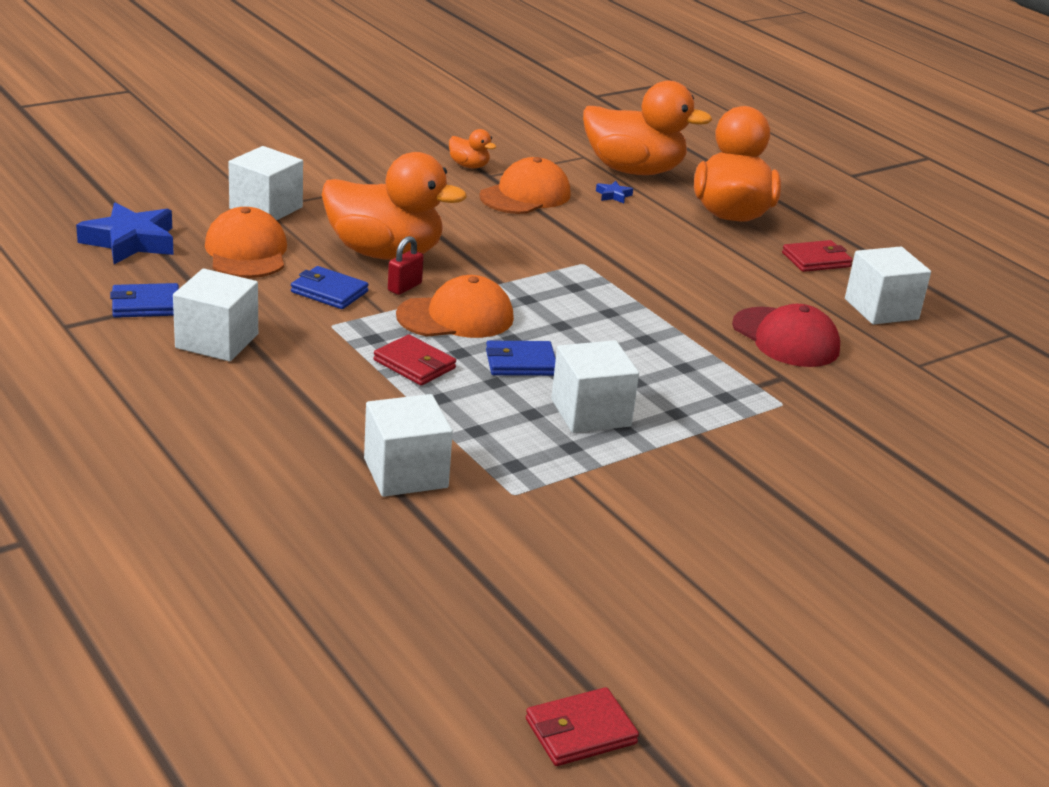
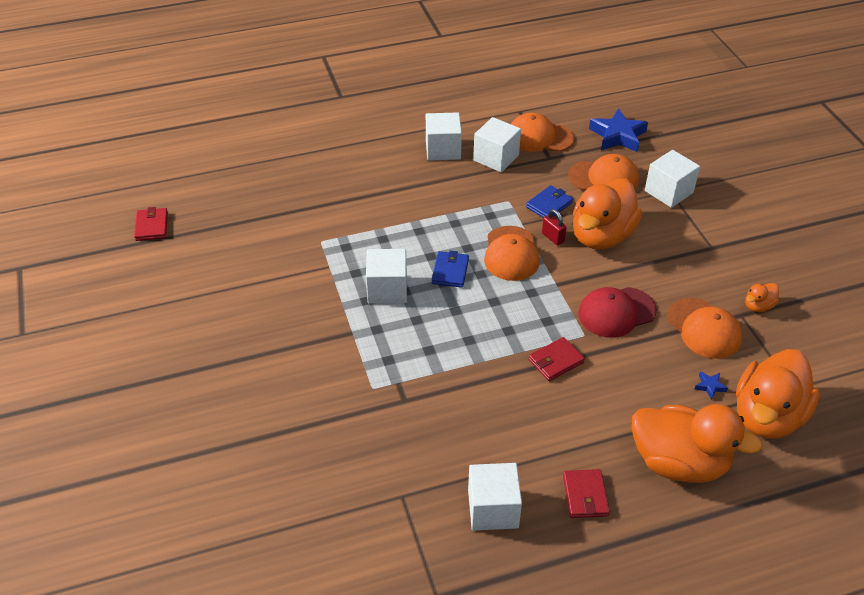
camera: 110 degrees right, 15 degrees up
(146, 305) = (539, 137): blue wallet -> orange cap
(405, 473) = (352, 206): white cube -> white cube (443, 149)
(414, 364) = (457, 226): red wallet -> red wallet (556, 361)
(785, 338) = (457, 422): red cap -> red cap (616, 312)

